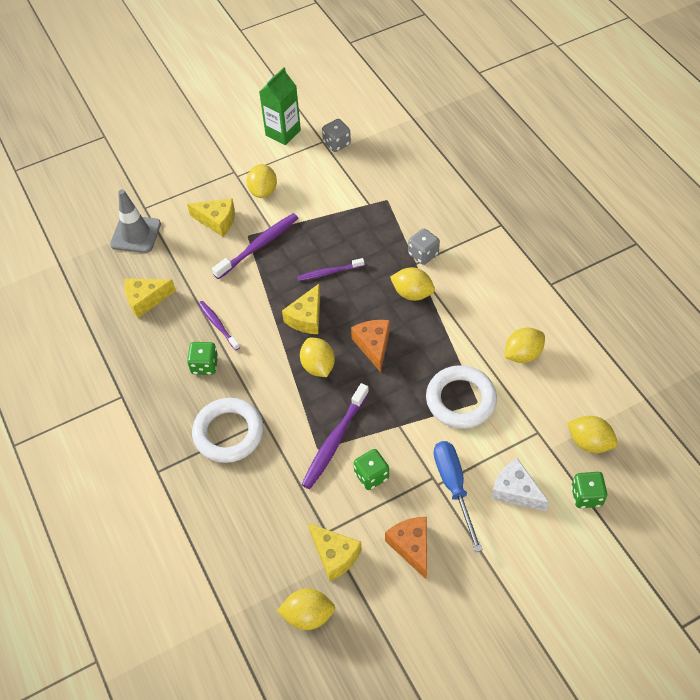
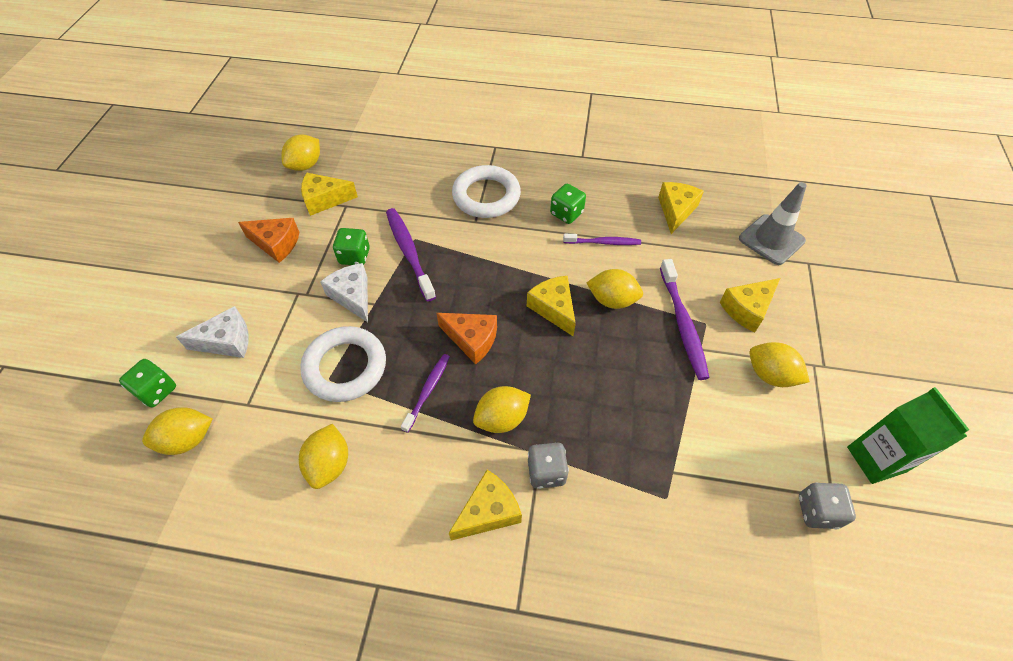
camera: 125 degrees right, 0 degrees up
(318, 366) = (491, 285): yellow lemon -> yellow lemon (612, 300)
(329, 272) = (596, 361): purple toothbrush -> purple toothbrush (428, 391)
(406, 444) = (353, 296): none -> white cheese
(453, 487) = (282, 301): blue screwdriver -> none
(469, 264) = (488, 512): none -> yellow cheese

